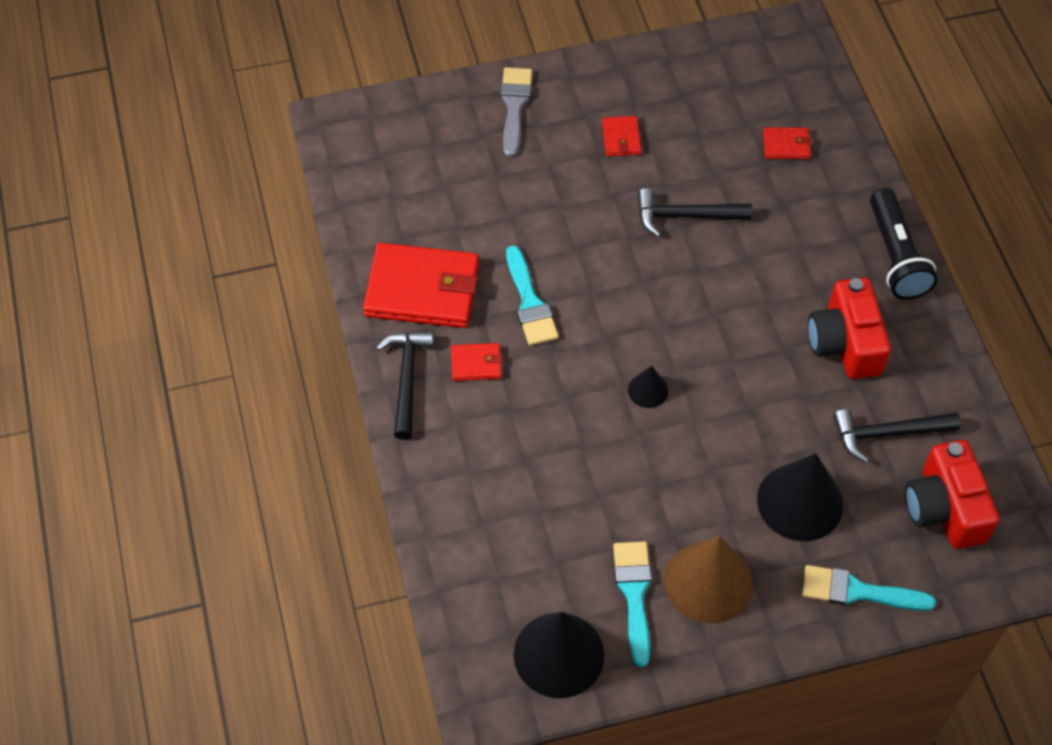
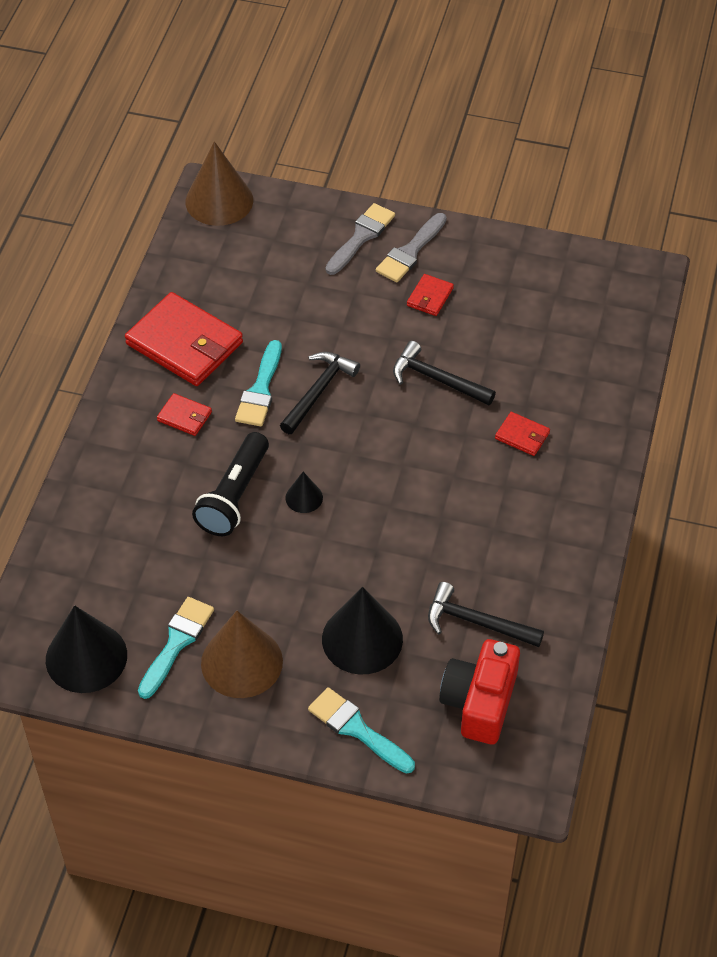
camera: 30 degrees right, 5 degrees down
(350, 128) = (219, 201): none -> brown cone
(406, 379) = (123, 404): black hammer -> black hammer (318, 391)
(571, 101) = (410, 251): none -> grey brush
(786, 145) = (566, 360): red wallet -> red wallet (522, 436)
(845, 343) = (495, 536): red camera -> none
(895, 256) = (593, 488): black flashlight -> black flashlight (234, 496)

